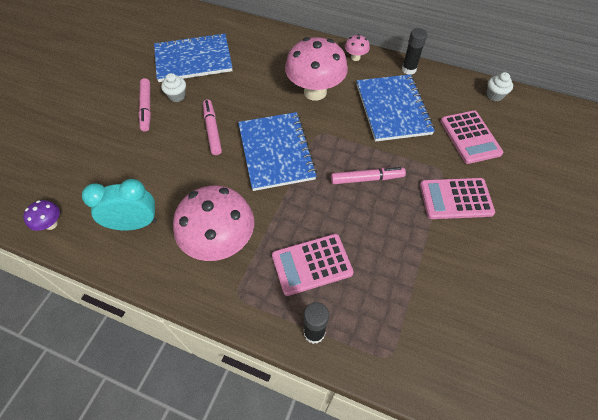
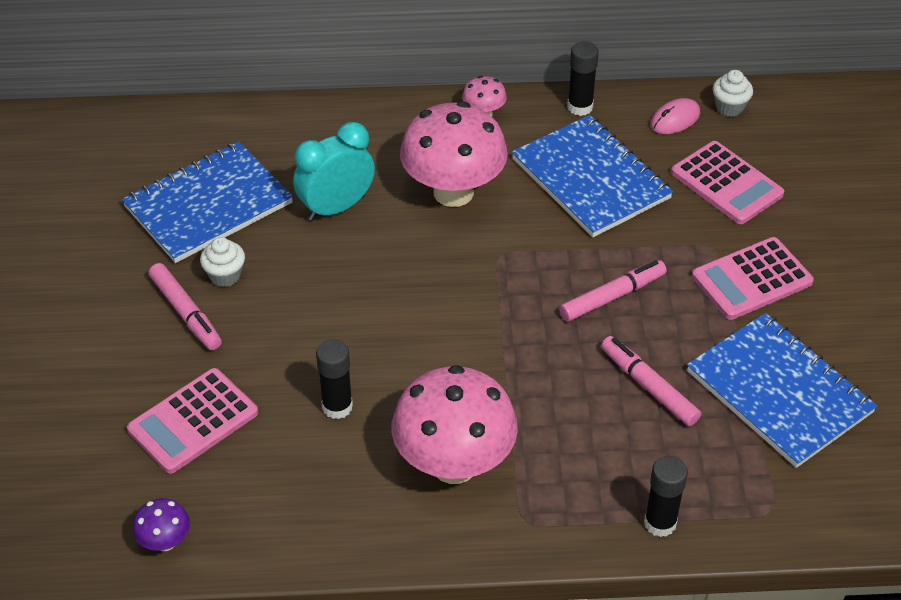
camera: 25 degrees left, 10 degrees down
(134, 224) = (302, 489): turquoise clock -> turquoise clock (336, 207)
(182, 185) = (337, 407): none -> black glue stick
(212, 130) = (325, 309): pink marker -> pink marker (648, 387)
(276, 152) = (451, 306): blue notebook -> blue notebook (779, 392)
(312, 264) = (604, 441): pink calculator -> pink calculator (193, 421)
(459, 92) = (675, 119): none -> pink mouse

